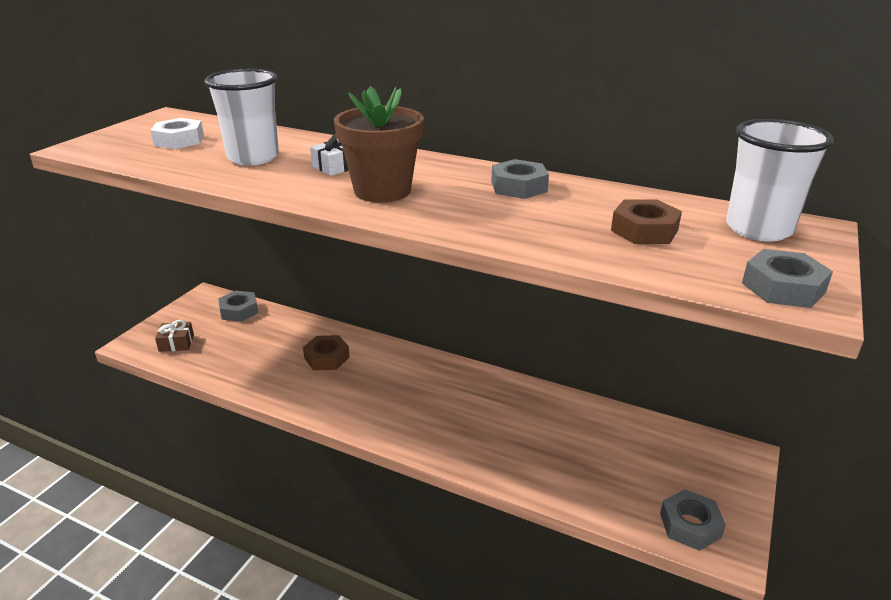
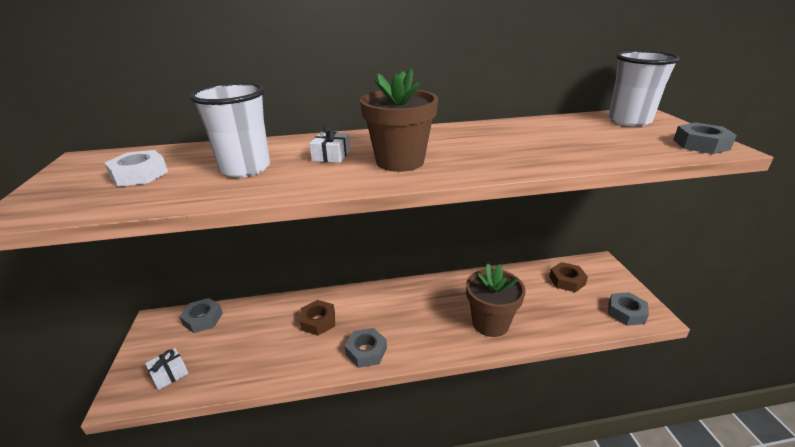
camera: 35 degrees left, 0 degrees up
(176, 343) = (169, 373): brown gift -> white gift
(494, 445) = (490, 323): none -> brown flower pot
(519, 187) = (477, 134): grey nut -> grey nut (366, 351)
(644, 230) = (588, 137): brown nut -> brown nut (567, 280)

